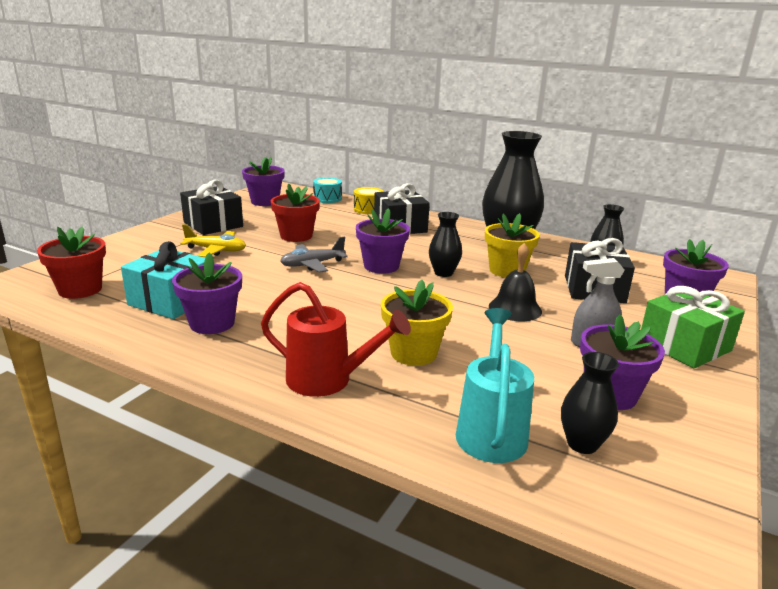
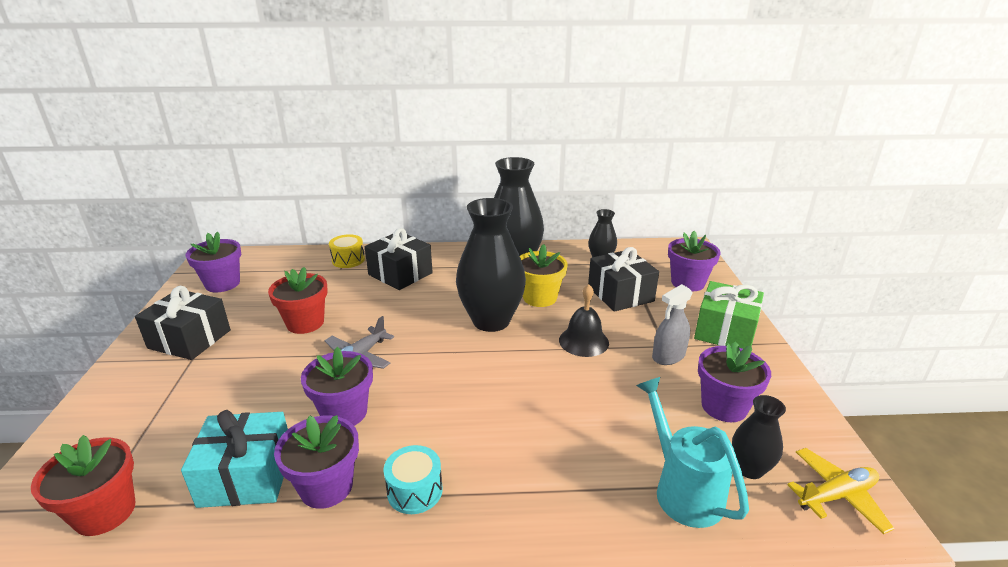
camera: 30 degrees left, 5 degrees up
(216, 250) = (231, 377): yellow plane -> yellow plane (836, 496)
(327, 198) = (291, 257): turquoise drum -> turquoise drum (415, 491)
(328, 380) = (511, 504): red watering can -> none
(381, 266) = (428, 333): purple flower pot -> purple flower pot (344, 413)
(413, 353) = (552, 432): yellow flower pot -> none
(443, 273) = (491, 321): black vase -> black vase, size x2.01

